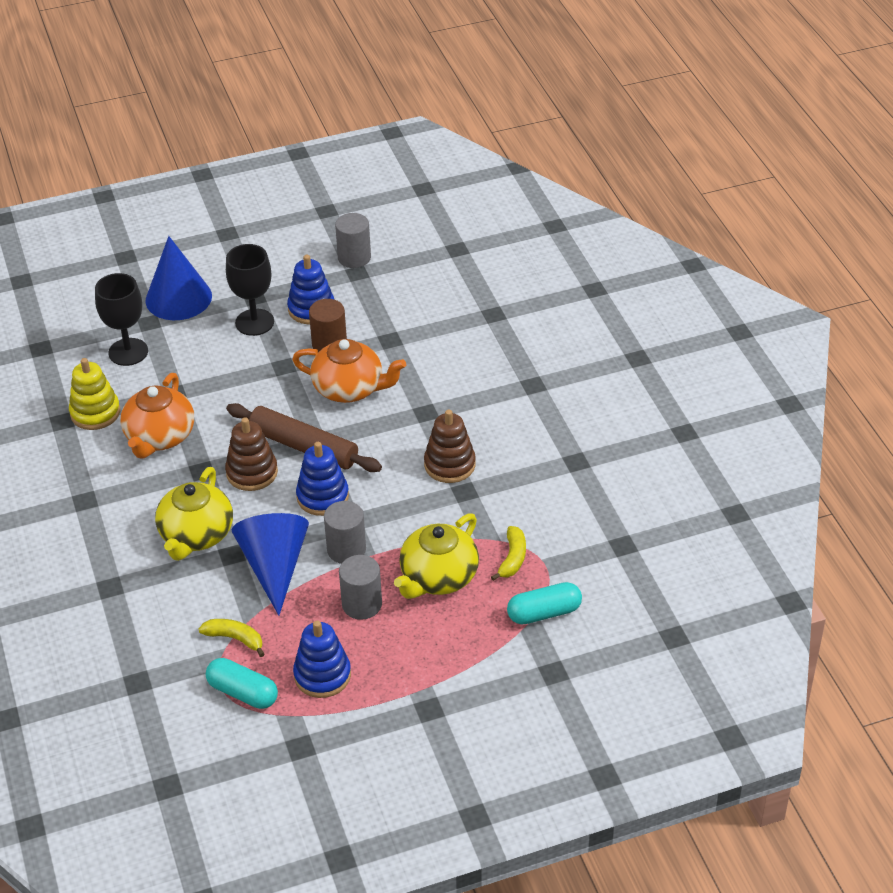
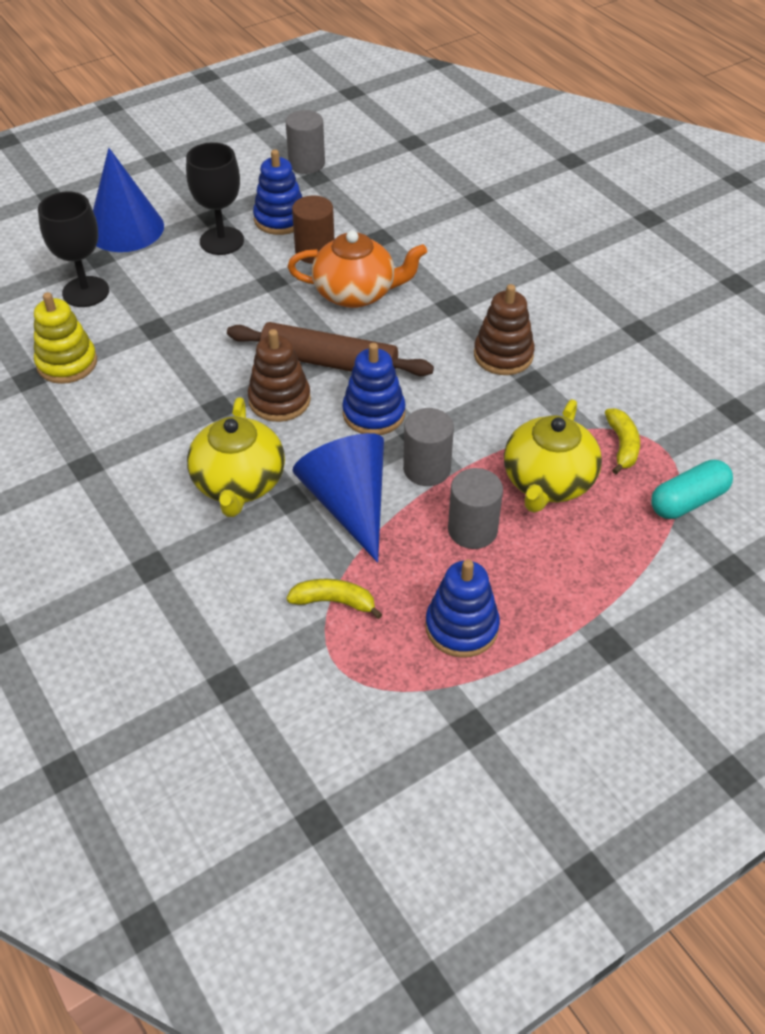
camera: 15 degrees left, 5 degrees up
(159, 437) = (154, 378): orange teapot -> none
(243, 692) = (370, 669): turquoise capsule -> none

